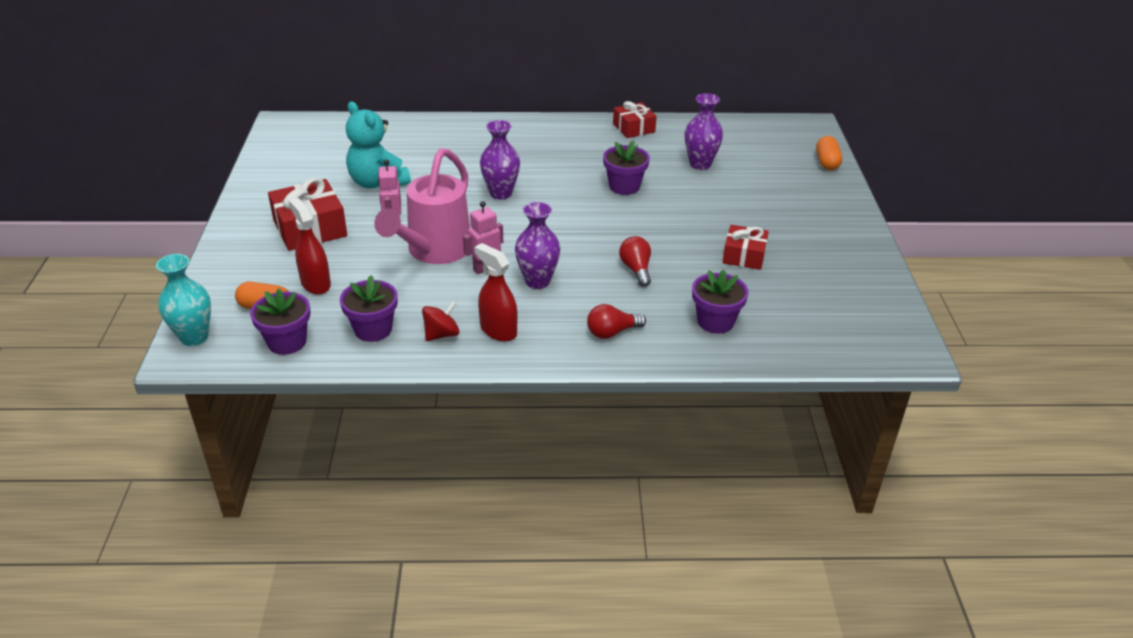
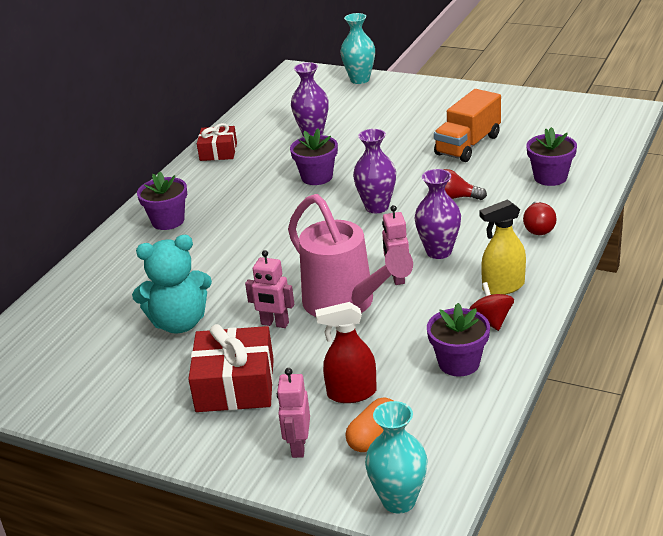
camera: 60 degrees left, 5 degrees down
(245, 275) = (298, 447): none -> pink robot
(287, 342) = (448, 426): purple flower pot -> purple flower pot (168, 221)
(498, 330) = (503, 287): red spray bottle -> yellow spray bottle
(501, 193) = (271, 246): purple vase -> purple vase (377, 207)
(744, 256) = (468, 145): red gift -> orange truck
(827, 162) = (360, 79): orange capsule -> turquoise vase

